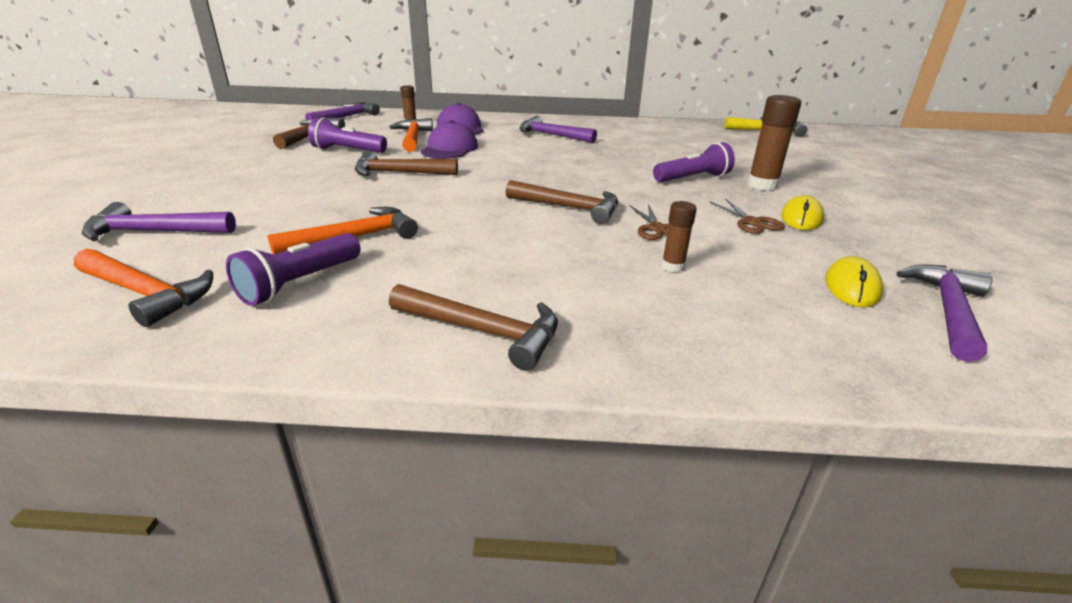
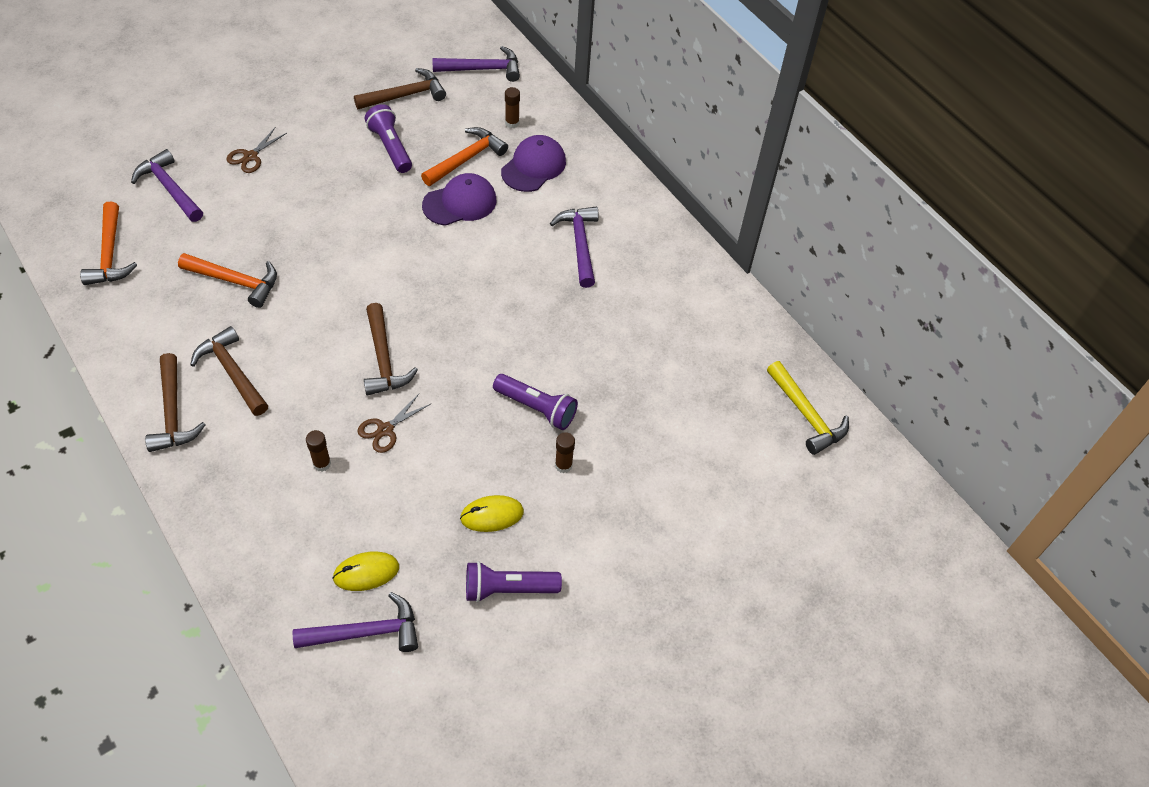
camera: 50 degrees right, 25 degrees up
(300, 283) = (164, 303): purple flashlight -> purple flashlight (508, 589)
(399, 173) = (368, 216): brown hammer -> brown hammer (232, 372)
(752, 222) = (451, 484): brown scissors -> brown scissors (250, 156)
(762, 185) = (563, 465): brown glue stick -> brown glue stick, size x0.56

